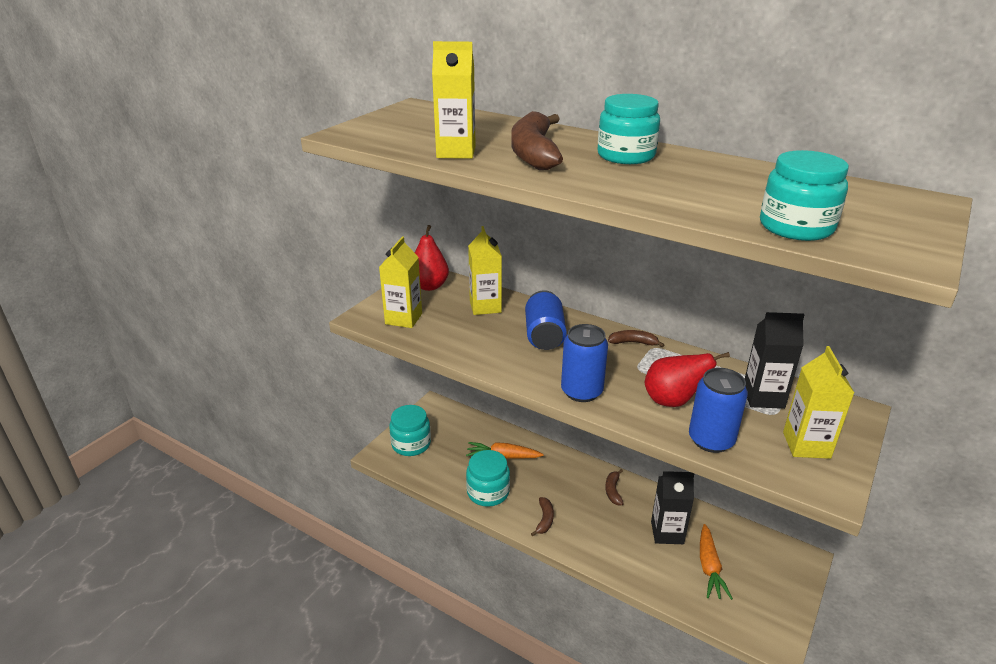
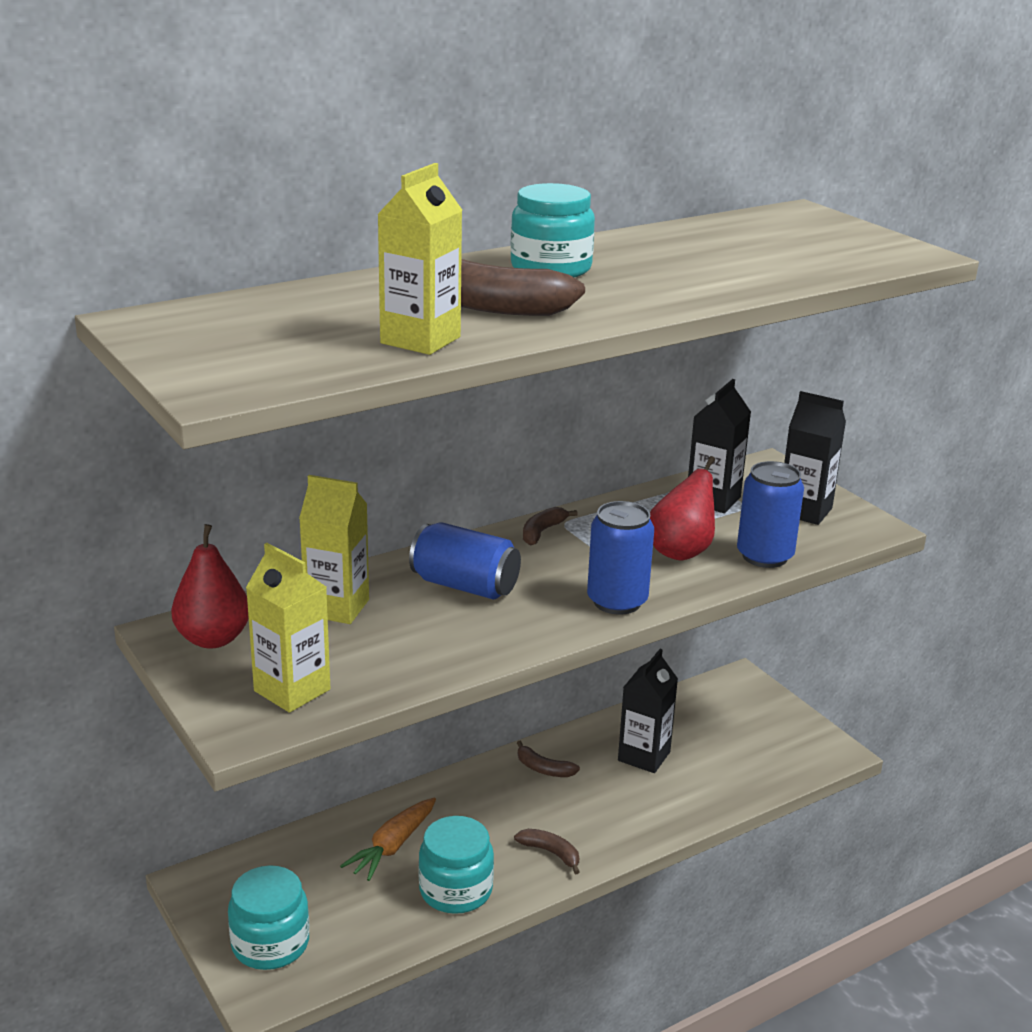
camera: 65 degrees left, 5 degrees down
(709, 567) = (715, 749): orange carrot -> none
(796, 227) = (824, 265): turquoise jar -> none
(806, 445) = (805, 511): yellow carton -> black carton

